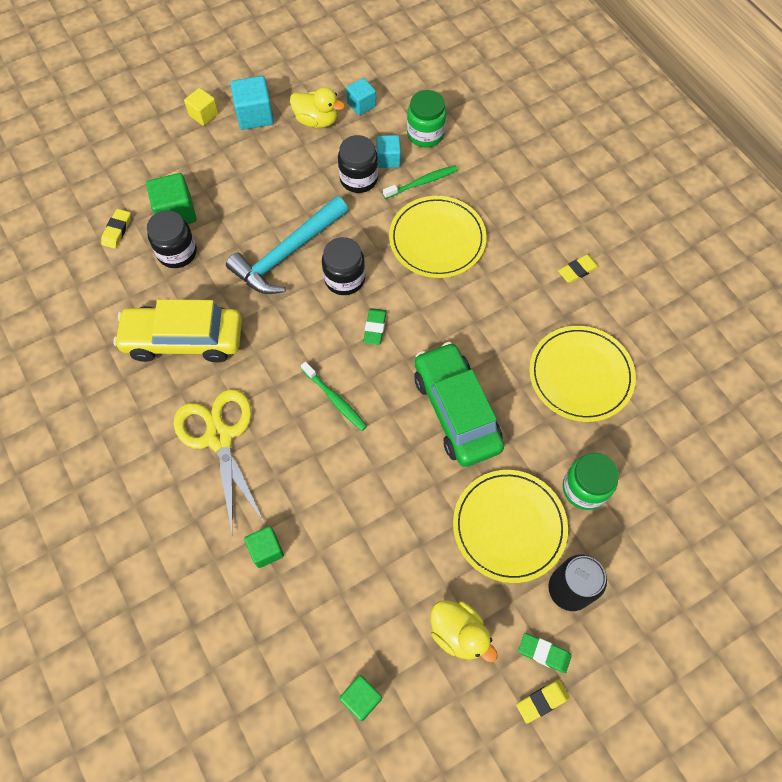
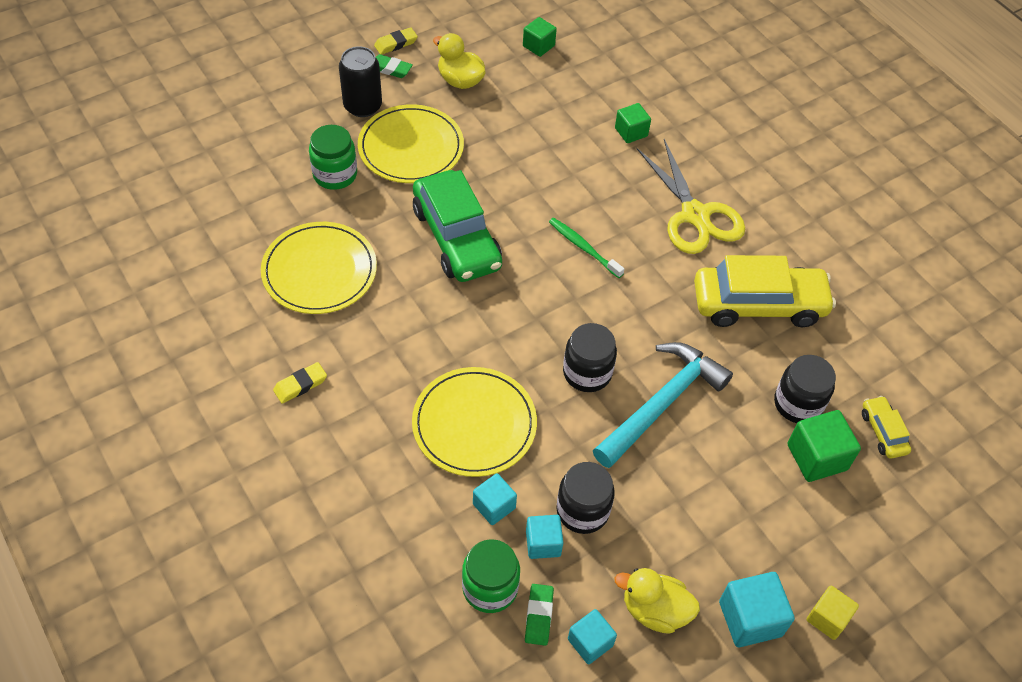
camera: 175 degrees right, 10 degrees down
(117, 230) = (883, 432): yellow eraser -> yellow car
(375, 328) = (547, 317): green eraser -> green eraser (539, 616)
(422, 182) = (494, 506): green toothbrush -> turquoise cube

